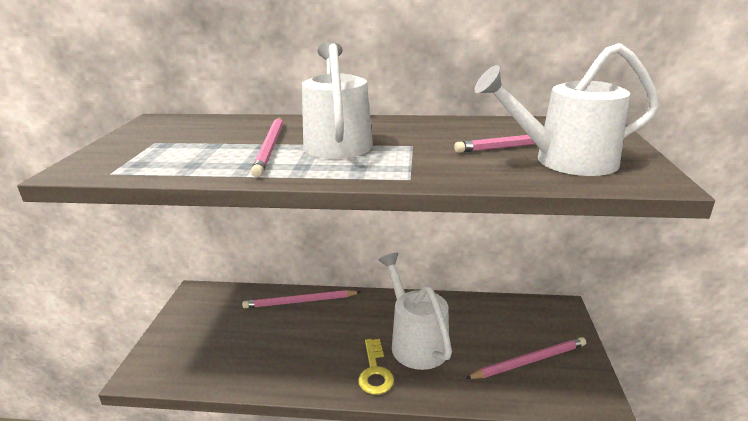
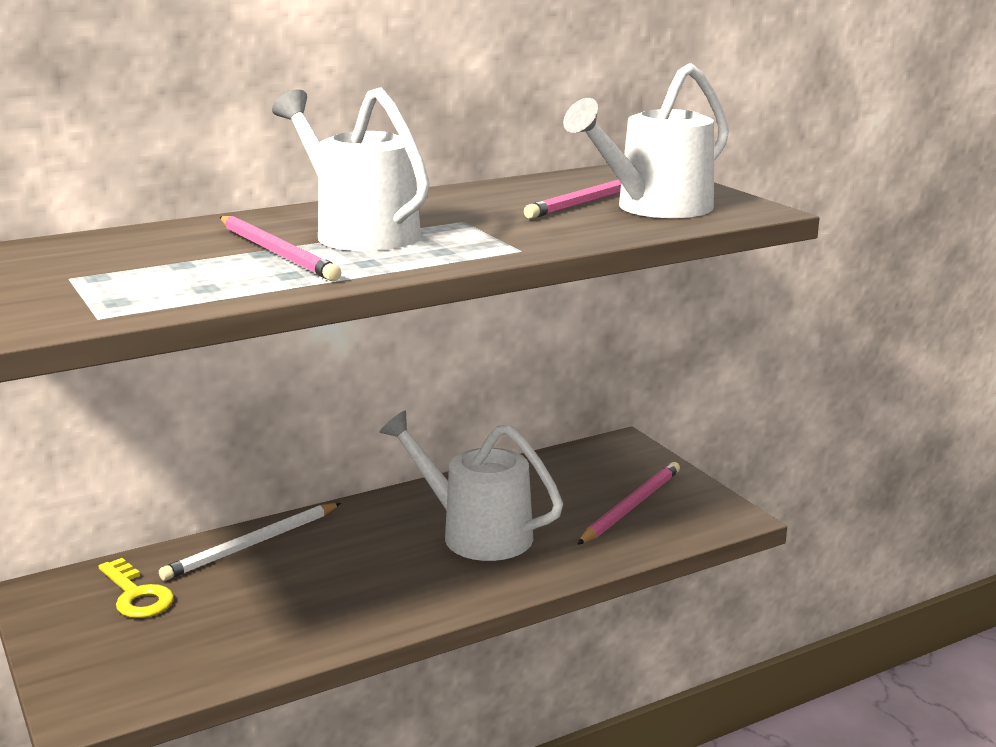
camera: 35 degrees left, 5 degrees down
(300, 301) = (252, 545): pink pencil -> white pencil
(375, 371) = (455, 579): yellow key -> yellow key (136, 595)

